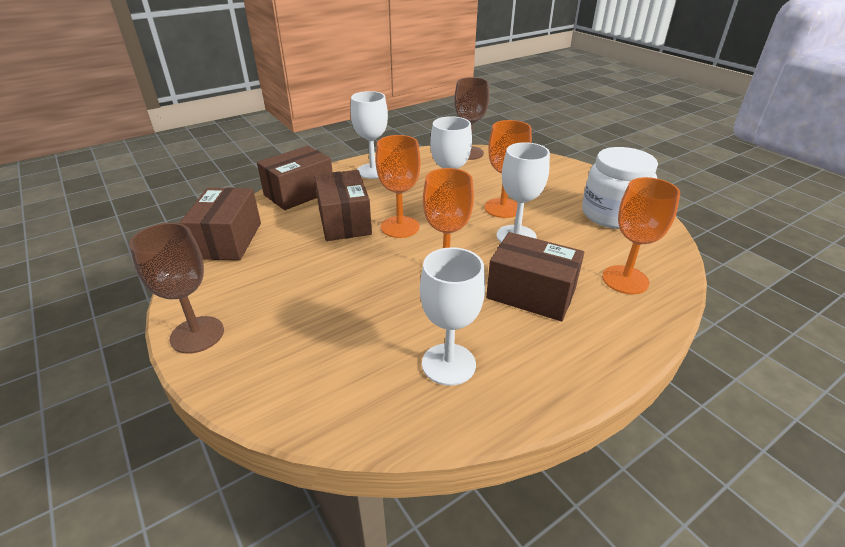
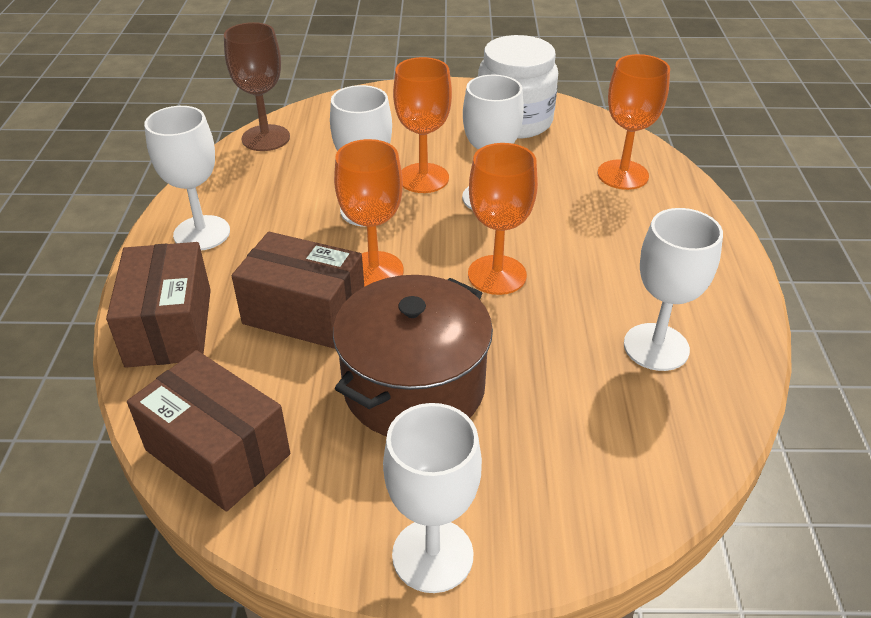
camera: 55 degrees left, 5 degrees up
(197, 334) = (432, 555): brown goblet -> white goblet
(319, 277) = (414, 387): none -> brown pot
(531, 293) = (594, 240): brown box -> none

